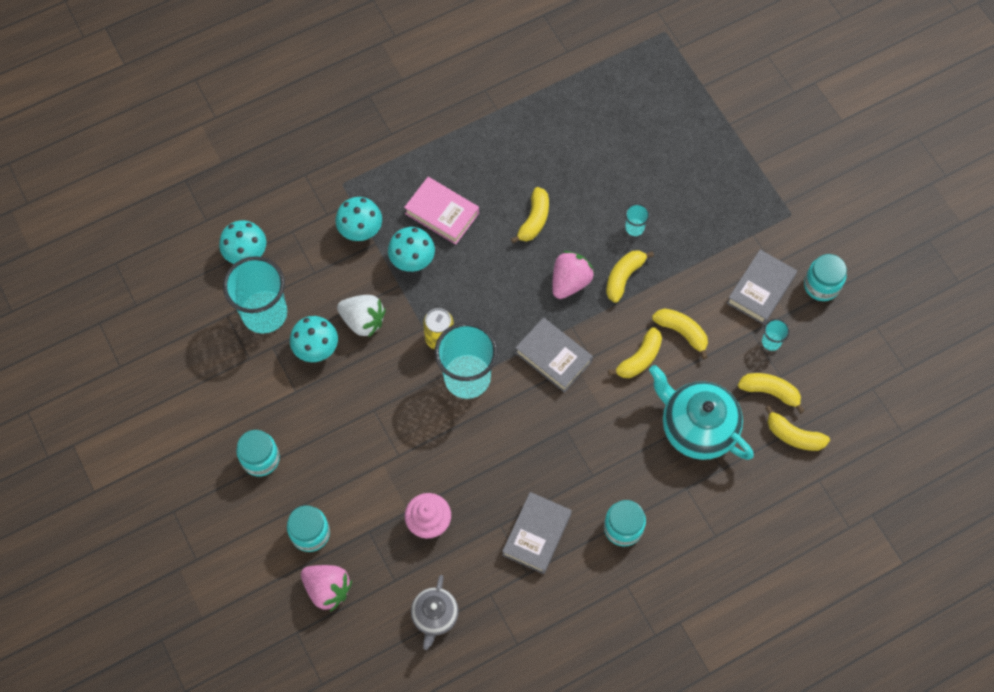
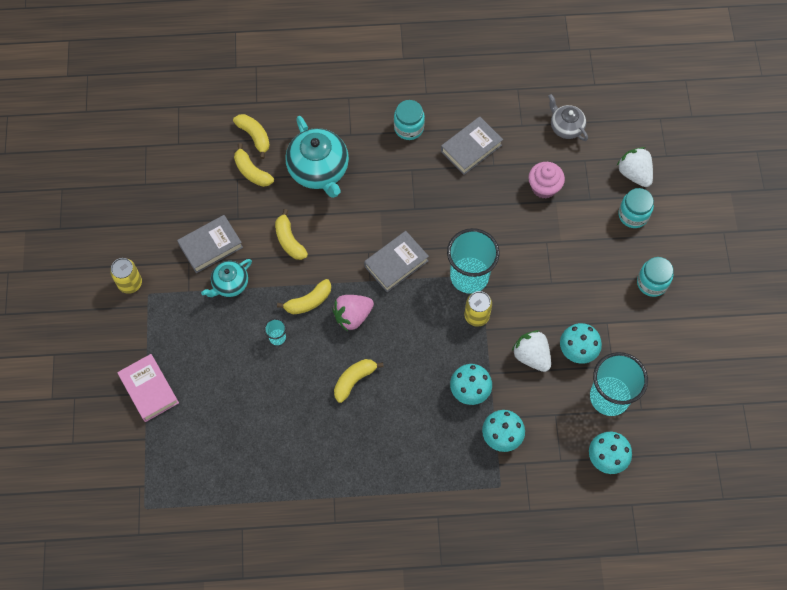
camera: 155 degrees left, 0 degrees up
(327, 589) = (634, 173): pink strawberry -> white strawberry
(435, 616) = (566, 127): grey teapot -> grey teapot turned 75 degrees counterclockwise
(442, 213) = (427, 420): pink book -> pink book (149, 389)
(553, 357) = (396, 263): grey book -> grey book turned 75 degrees clockwise
(639, 358) = (332, 235): yellow banana -> none
(715, 259) = (230, 284): none -> turquoise teapot
(771, 342) = (228, 205): turquoise cup -> none
(817, 217) = (130, 283): none -> yellow can
(821, 285) = (163, 230): turquoise jar -> none

